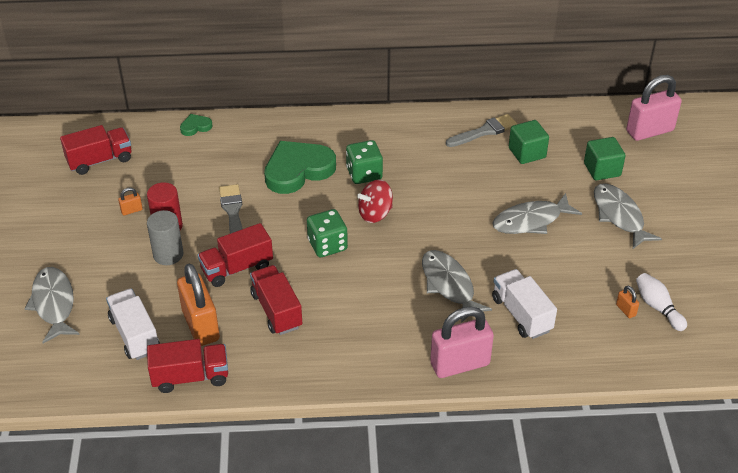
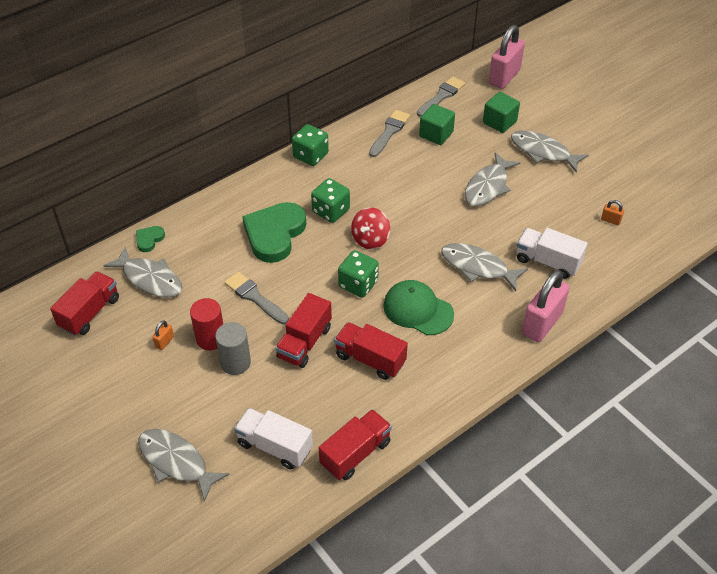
camera: 35 degrees left, 5 degrees up
(167, 157) = (150, 279): none -> grey fish
(201, 325) = (322, 406): orange padlock -> none
(358, 292) = (418, 310): none -> green cap
(392, 120) = (310, 156): none -> green dice
(567, 122) = (441, 96): none -> grey brush
(658, 307) = (628, 207): white bowling pin -> none

